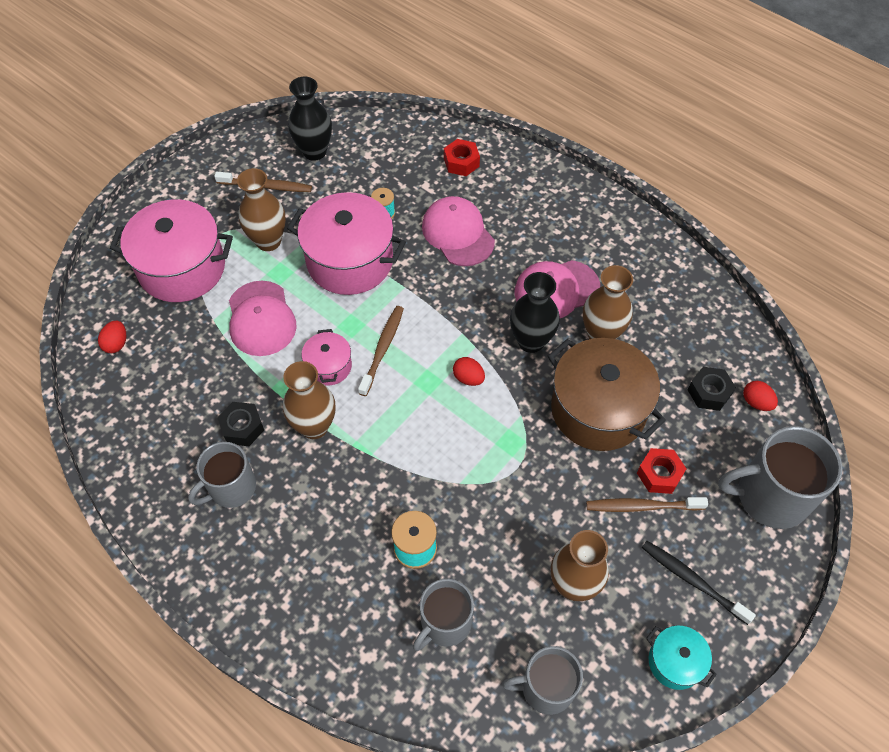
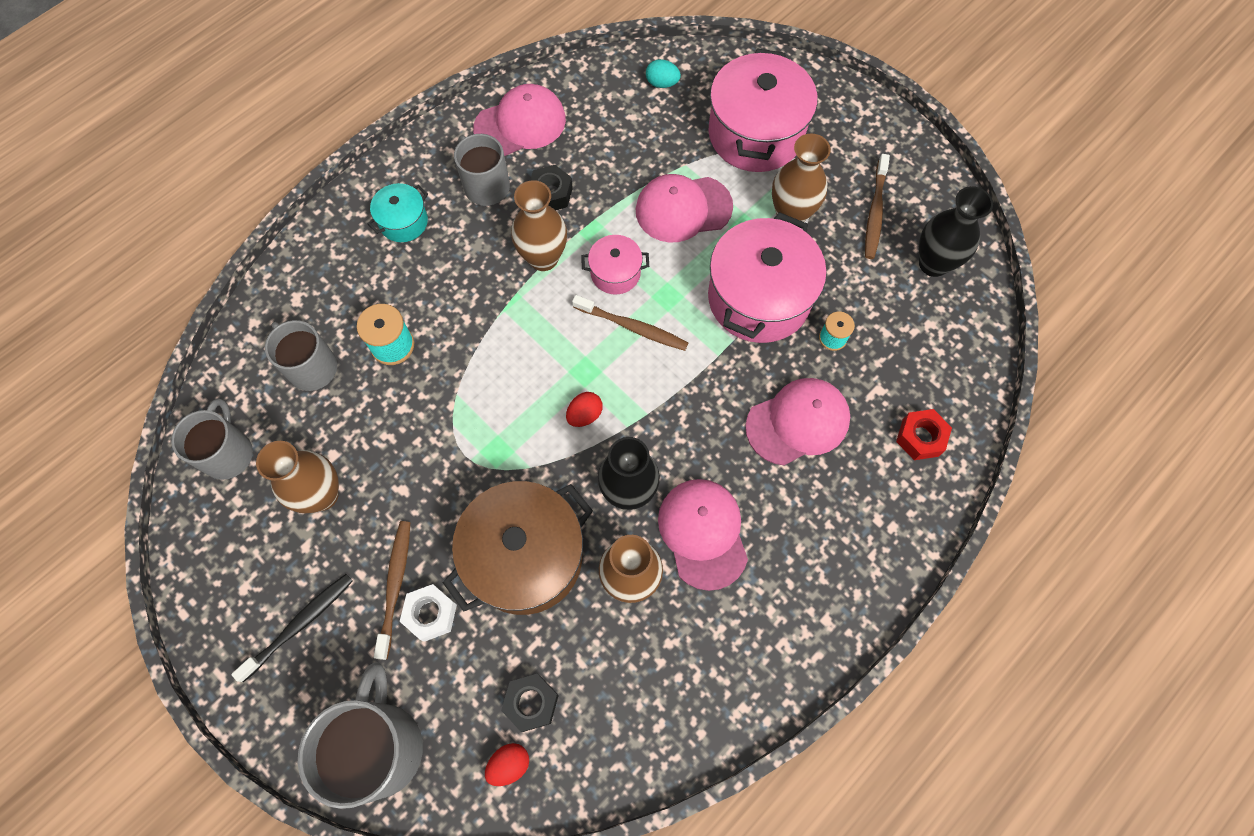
camera: 95 degrees right, 10 degrees up
(116, 344) = (662, 83): red egg -> turquoise egg
(155, 465) = (520, 124): none -> pink cap
(659, 474) = (430, 614): red nut -> white nut
(675, 662) = (220, 586): turquoise pot -> turquoise pot (403, 222)

